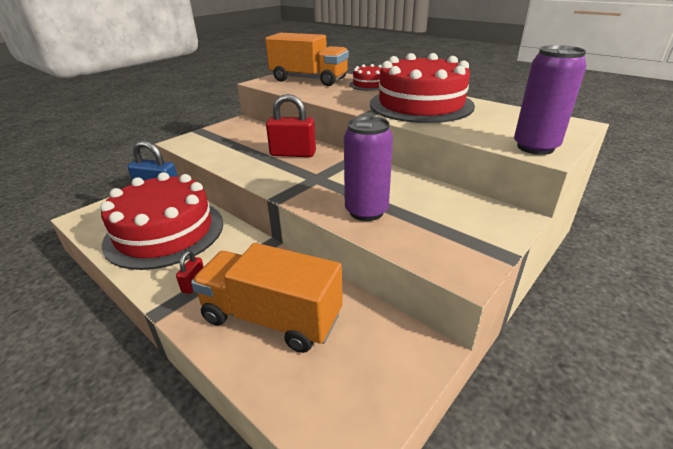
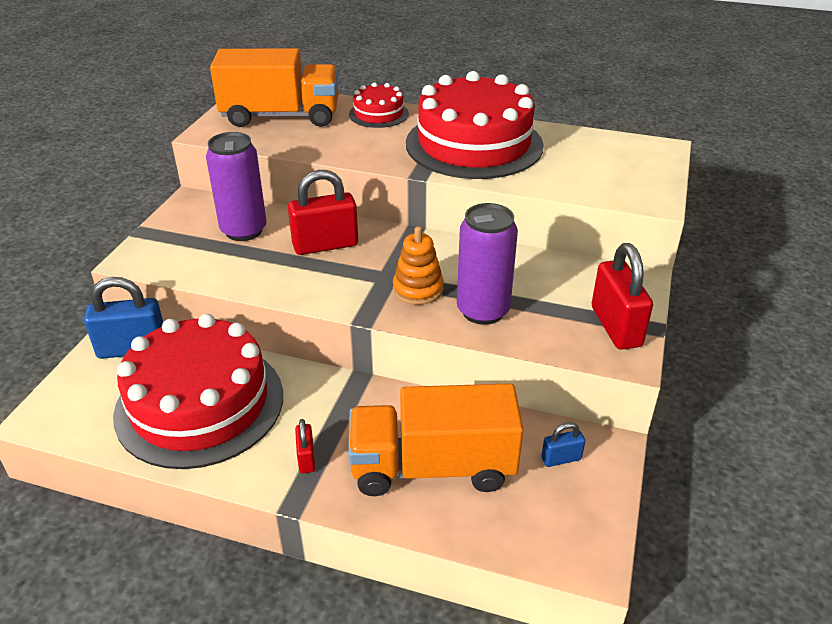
camera: 25 degrees left, 5 degrees up
(330, 189) = (418, 289): none -> orange stacking toy
(378, 346) = (561, 459): none -> blue padlock
(471, 247) = (615, 327): none -> red padlock
(535, 147) = (639, 194): purple can -> purple can (244, 230)

